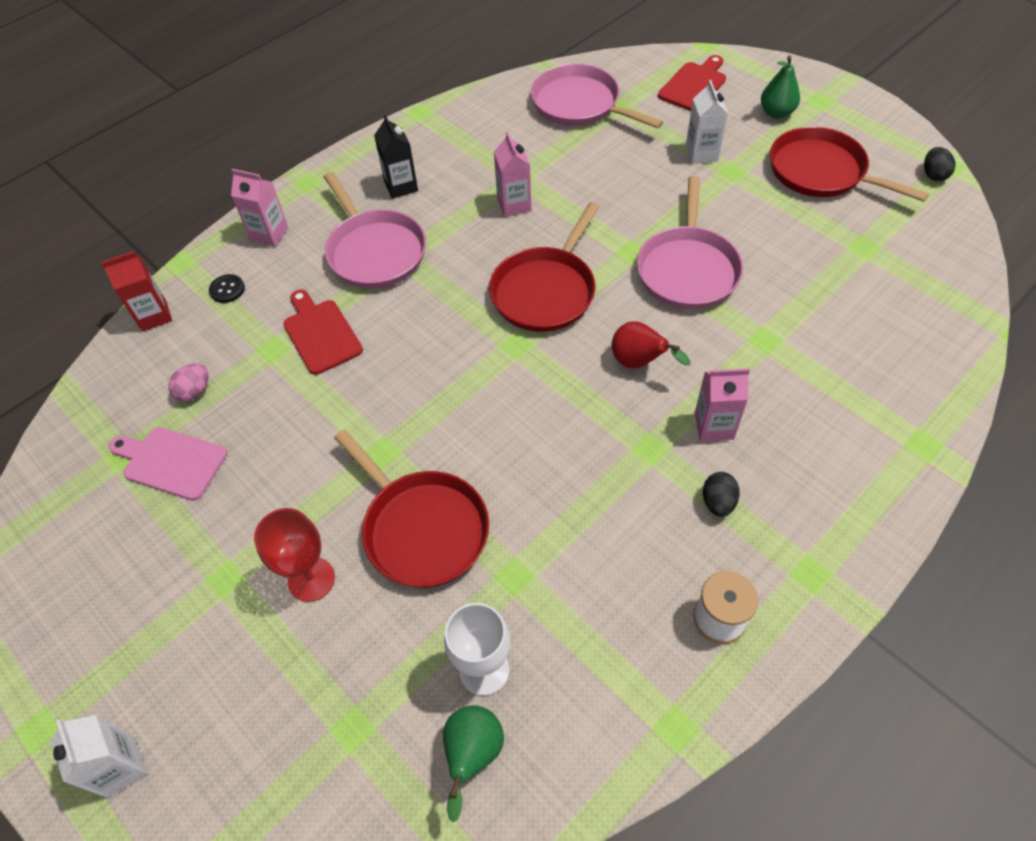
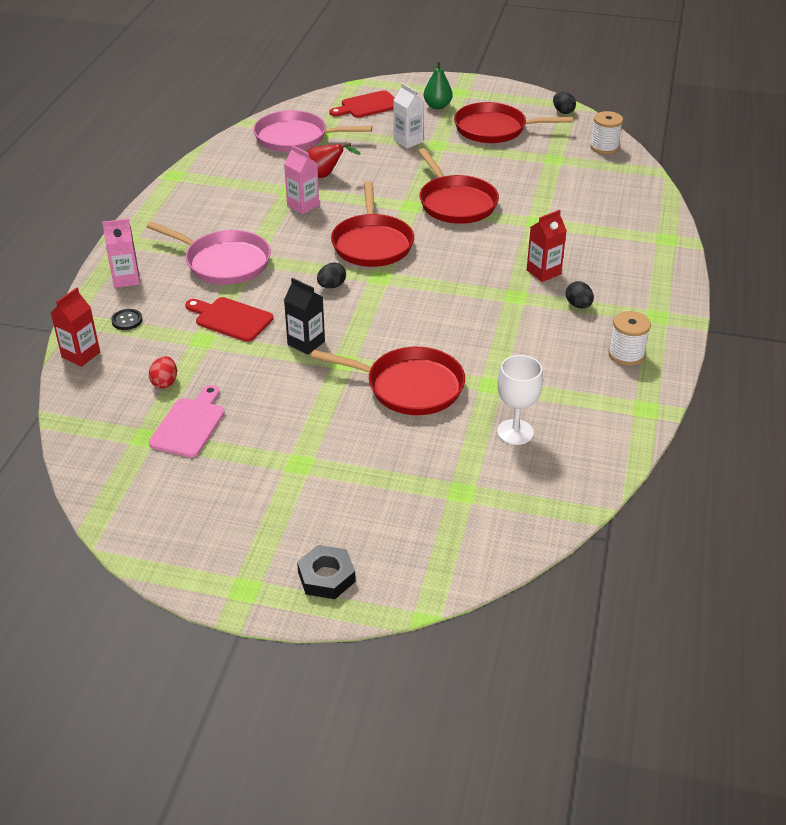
camera: 35 degrees left, 15 degrees down
(121, 766) = (326, 577): white carton -> black nut
(171, 462) = (189, 424): pink cutting board -> pink cutting board turned 120 degrees clockwise
(194, 391) = (165, 382): pink egg -> red egg
(311, 579) = (360, 439): red goblet -> none
(401, 186) = (205, 221): black carton -> black carton (306, 343)
(455, 334) = (331, 286): none -> black egg
(473, 754) = (545, 469): green pear -> none
(639, 363) = (469, 258): red pear -> red pear (325, 176)
(687, 269) = (456, 203): pink pan -> red pan
(694, 85) = (367, 106): red cutting board -> red cutting board turned 120 degrees counterclockwise
(714, 426) = (543, 272): pink carton -> red carton
(948, 253) = (604, 147): none -> white spool

